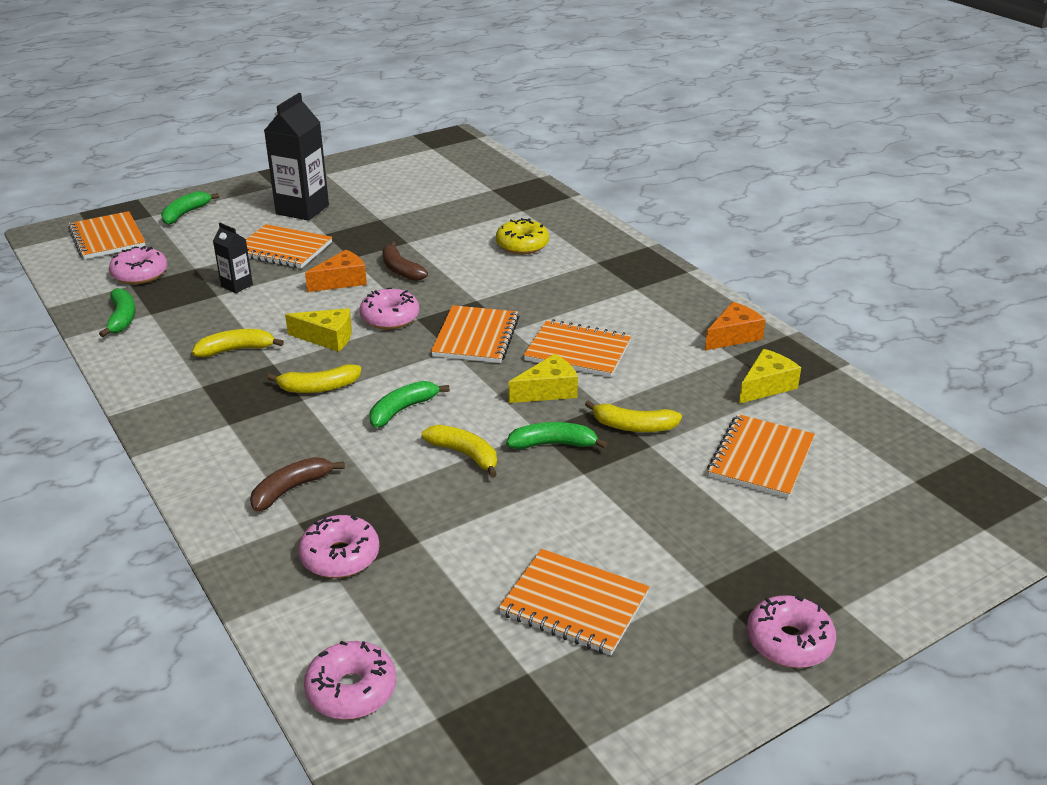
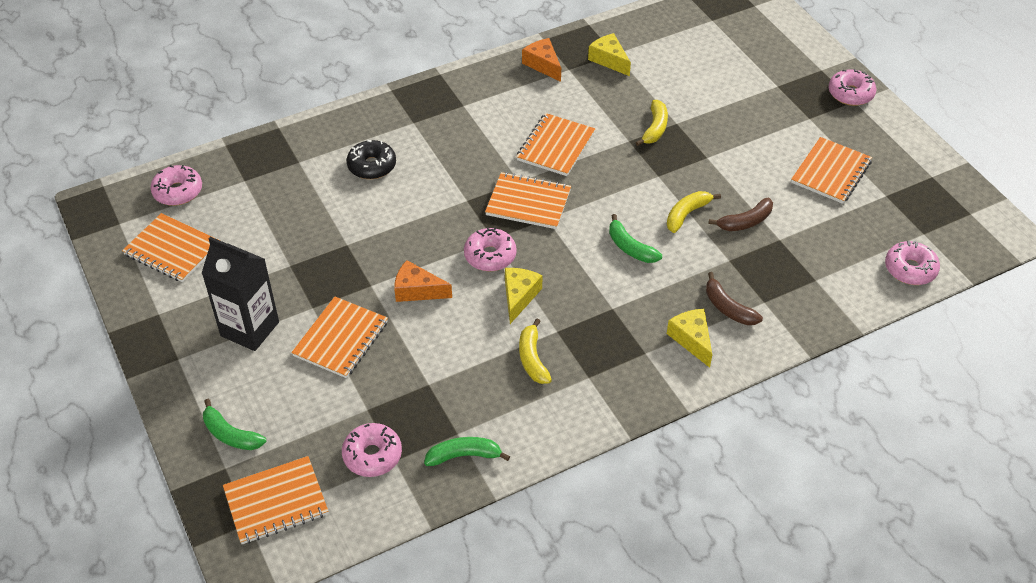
camera: 85 degrees left, 15 degrees up
(237, 285) = (412, 370): black carton -> none
(319, 387) = (596, 298): yellow banana -> none
(340, 556) = (797, 278): pink donut -> pink donut (178, 191)
(342, 281) = (417, 290): orange cheese -> orange cheese turned 45 degrees counterclockwise
(401, 270) = (403, 249): brown banana -> brown banana (745, 222)
(522, 245) = (372, 166): yellow donut -> black donut
(548, 391) = (609, 167): yellow cheese -> yellow cheese (691, 339)
(553, 444) = (675, 169): green banana -> none
(761, 458) = (691, 76): orange notebook -> orange notebook (172, 250)

